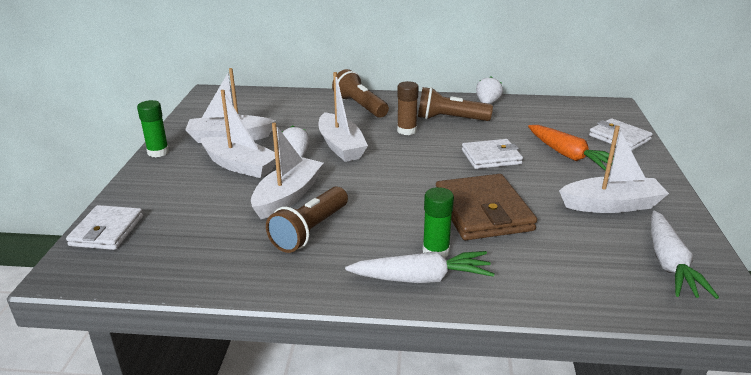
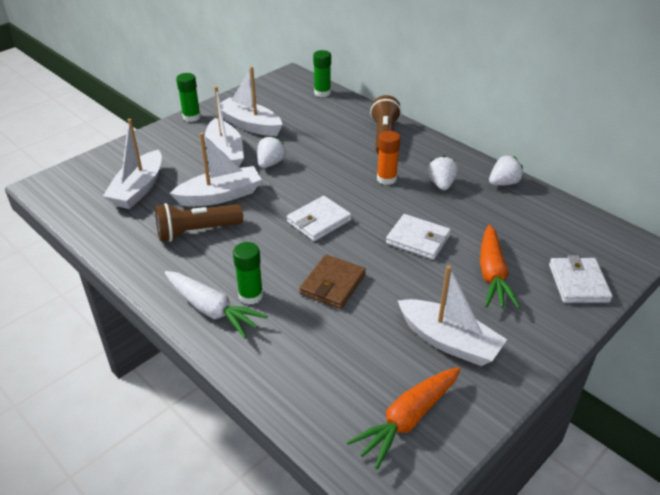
camera: 40 degrees right, 10 degrees up
(107, 231) = (93, 167): white wallet -> white wallet (319, 221)
(260, 95) = (322, 93): none -> green glue stick
(341, 146) = (314, 169): white boat -> white boat (138, 189)
(406, 130) = (386, 179): brown glue stick -> orange glue stick
(450, 119) = (441, 184): brown flashlight -> white strawberry
(483, 211) = (332, 284): brown wallet -> brown wallet, size x0.65
(669, 264) = (407, 420): white carrot -> orange carrot

